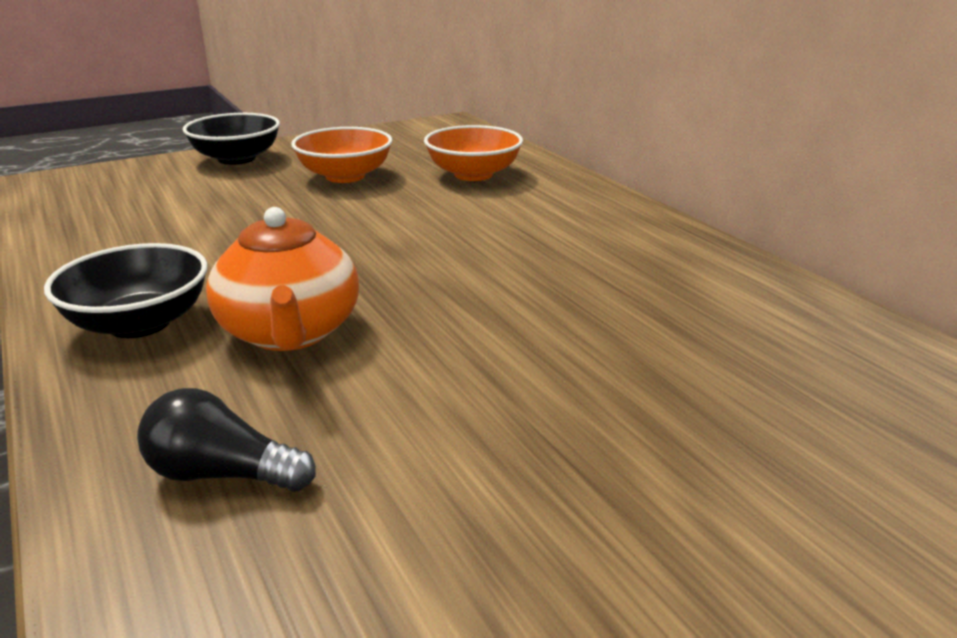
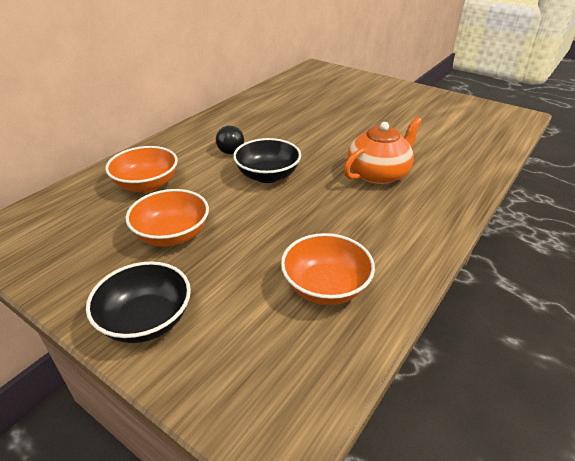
camera: 115 degrees left, 10 degrees up
(136, 225) = (325, 287): none -> orange bowl
(139, 323) = (414, 214): black bowl -> black bowl (267, 175)
(222, 474) = (454, 155): black light bulb -> black light bulb (230, 148)

